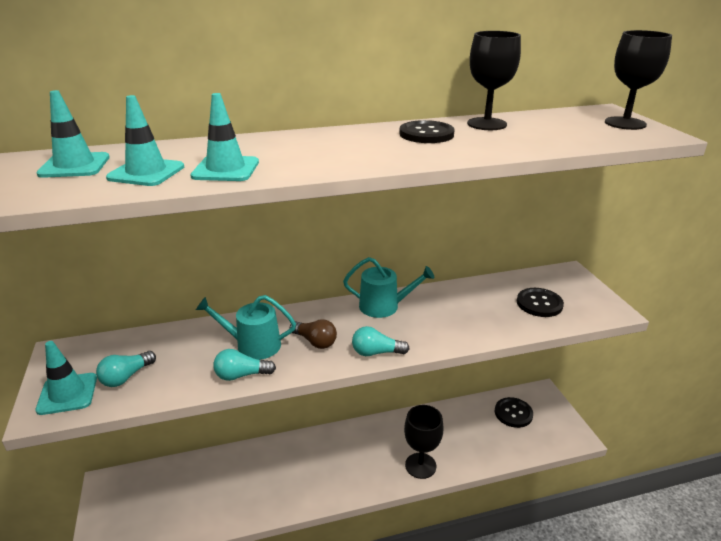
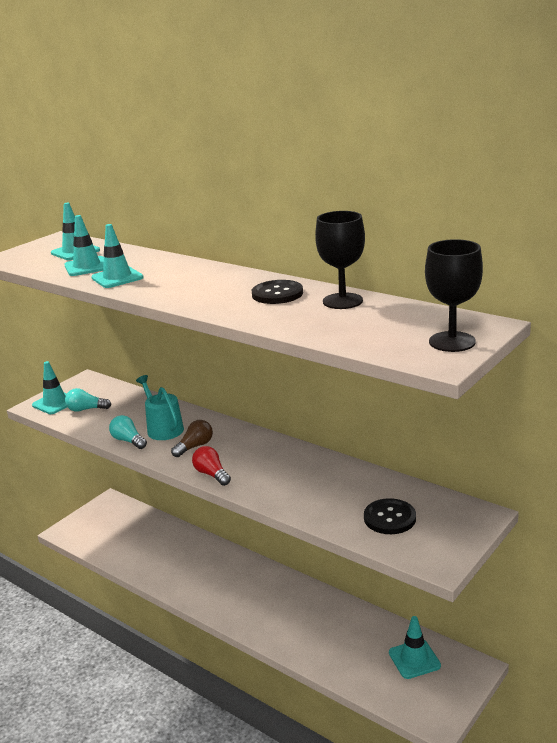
camera: 55 degrees right, 5 degrees down
(315, 342) = (195, 446): brown light bulb -> brown light bulb turned 135 degrees counterclockwise
(376, 352) = (211, 474): turquoise light bulb -> red light bulb
(384, 306) = (277, 451): turquoise watering can -> none
(420, 465) = (277, 631): black goblet -> none
(513, 413) = (414, 659): black button -> turquoise traffic cone

